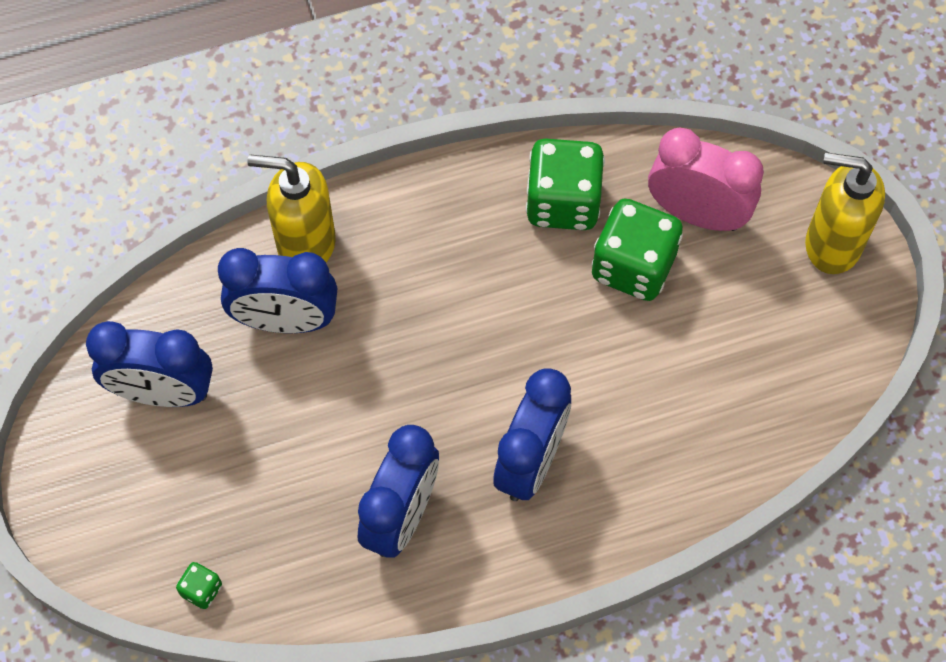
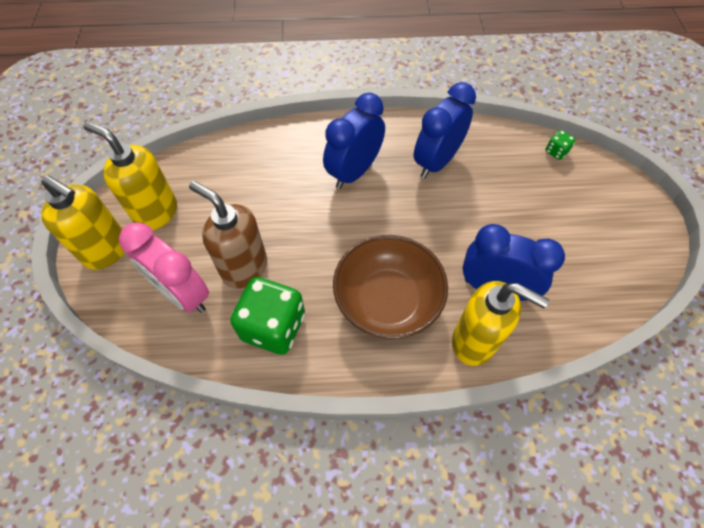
camera: 165 degrees left, 5 degrees down
(163, 393) = (583, 261): blue clock -> none
(427, 270) = (387, 300): none -> brown bowl
(633, 266) = (244, 268): green dice -> brown soap dispenser
(799, 316) = (156, 212): none -> yellow soap dispenser

